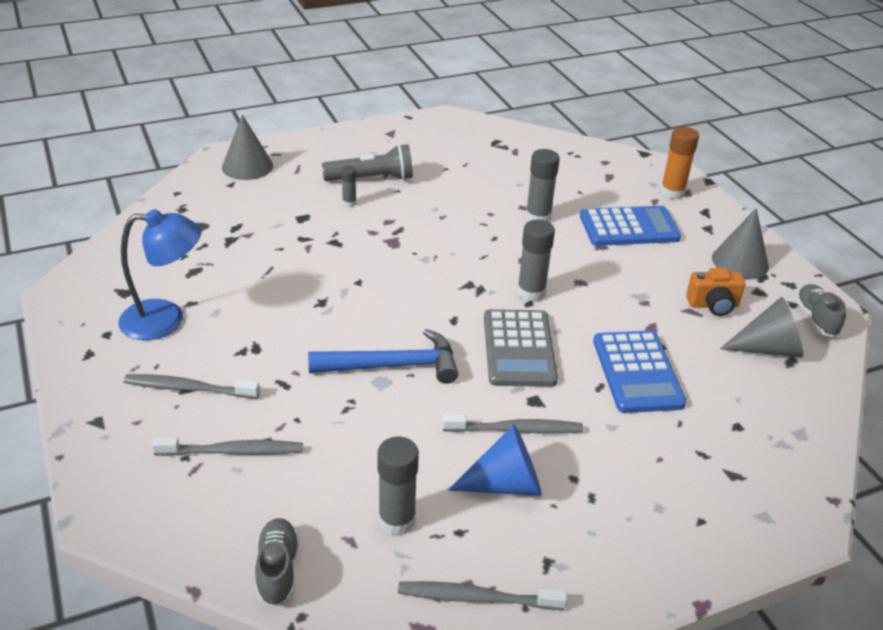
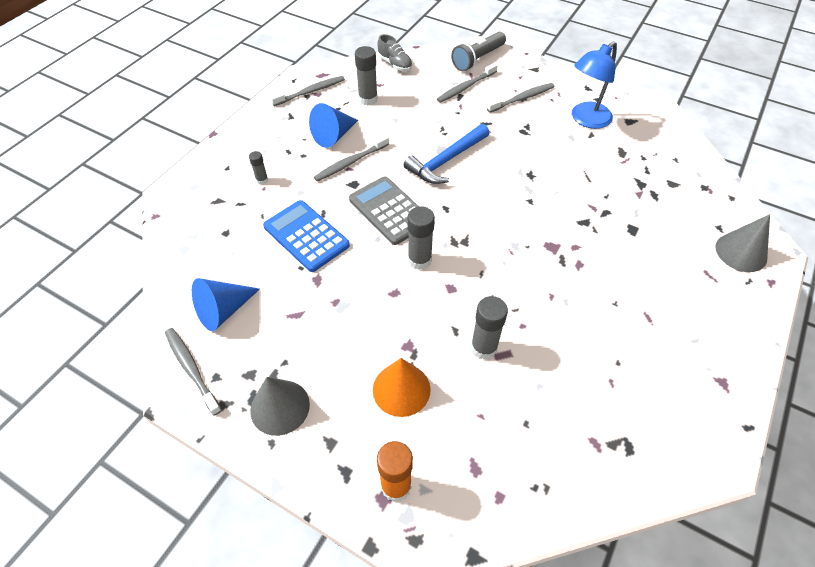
camera: 145 degrees right, 15 degrees up
(349, 203) = (626, 264): grey glue stick -> grey glue stick (262, 180)
(372, 179) = (649, 303): grey flashlight -> grey flashlight (477, 59)
(629, 227) = (401, 389): blue calculator -> orange cone
(713, 305) = (282, 332): orange camera -> none
(768, 348) = (224, 310): grey cone -> blue cone
(816, 319) = (192, 369): grey shoe -> grey toothbrush

